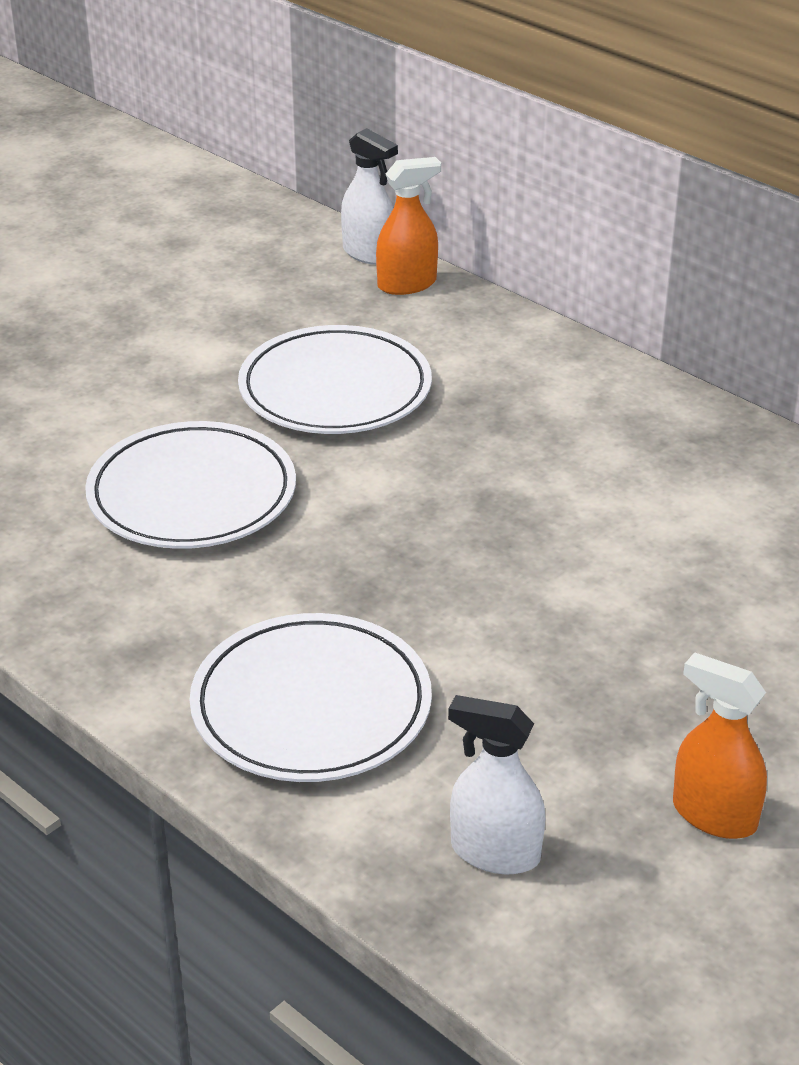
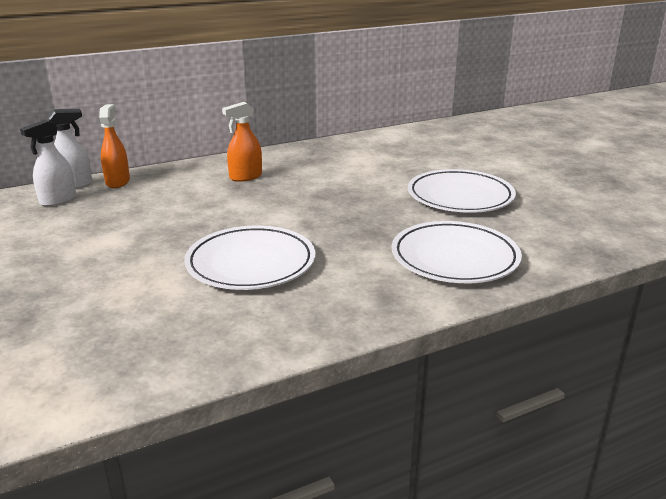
camera: 70 degrees left, 10 degrees down
(335, 389) = (192, 212): white plate -> white plate (460, 196)
(494, 852) = (566, 234): white spray bottle -> white spray bottle (58, 200)
(713, 815) = (550, 193): orange spray bottle -> orange spray bottle (245, 177)

